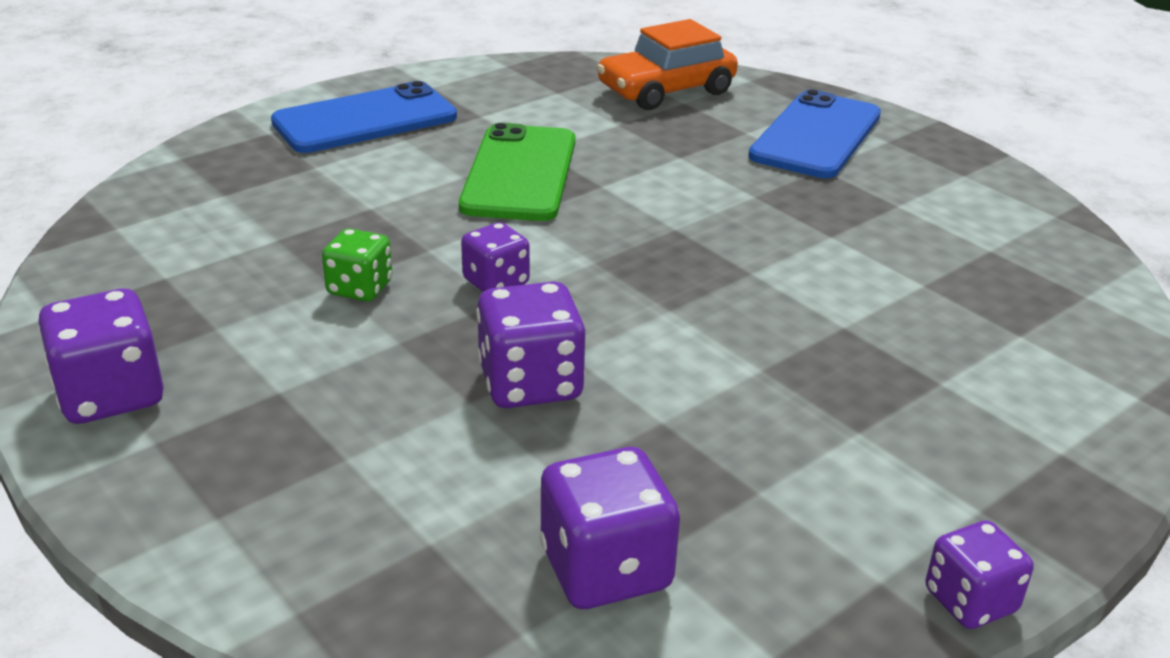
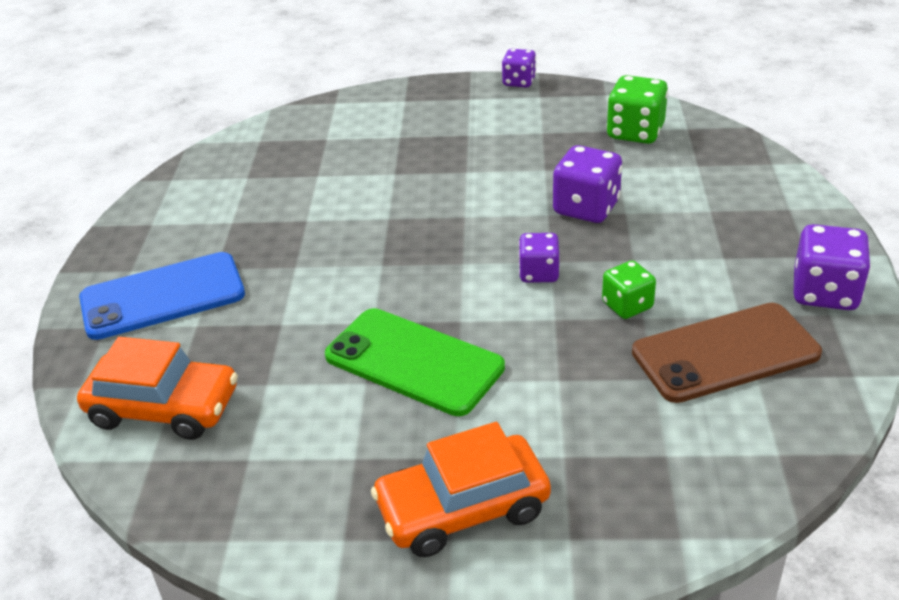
camera: 135 degrees left, 5 degrees up
(212, 284) = (725, 353): none -> brown phone
(365, 120) = (462, 508): blue phone -> orange car
(520, 173) = (414, 361): green phone -> green phone turned 75 degrees clockwise
(605, 569) = (635, 132): purple dice -> green dice

